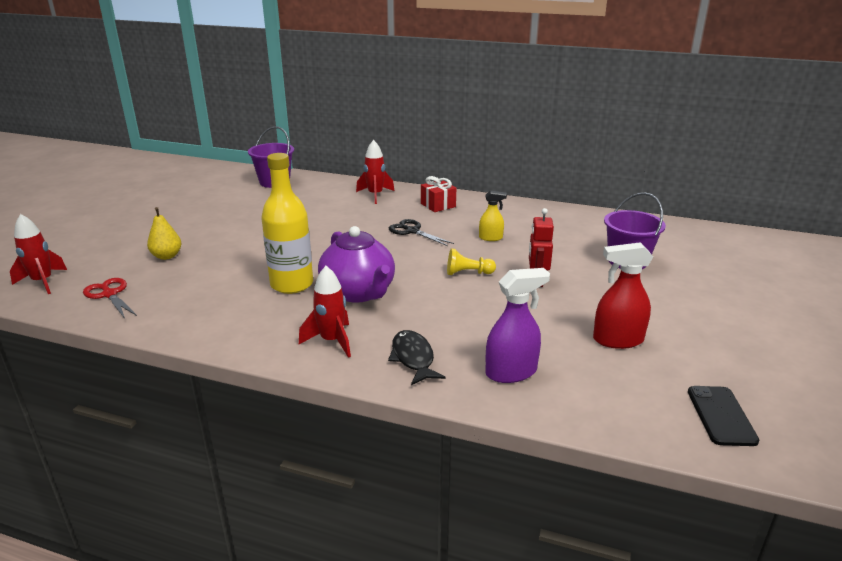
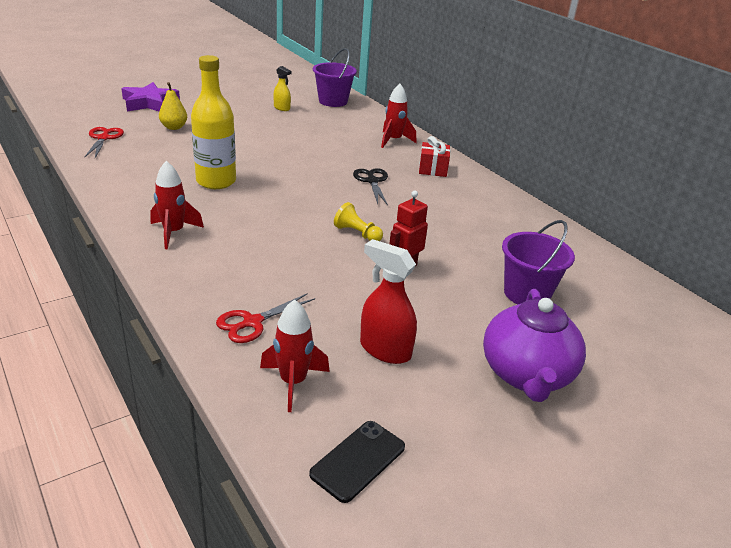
camera: 35 degrees right, 5 degrees up
(43, 282) = (84, 115): red rocket -> red rocket (293, 382)
(99, 244) = (150, 103): none -> purple star
(359, 292) = (249, 208): purple teapot -> purple teapot (526, 375)
(413, 358) = (204, 273): black fish -> none
(491, 238) = (430, 215): yellow spray bottle -> yellow spray bottle (282, 108)
(511, 372) = (252, 322): purple spray bottle -> red scissors

